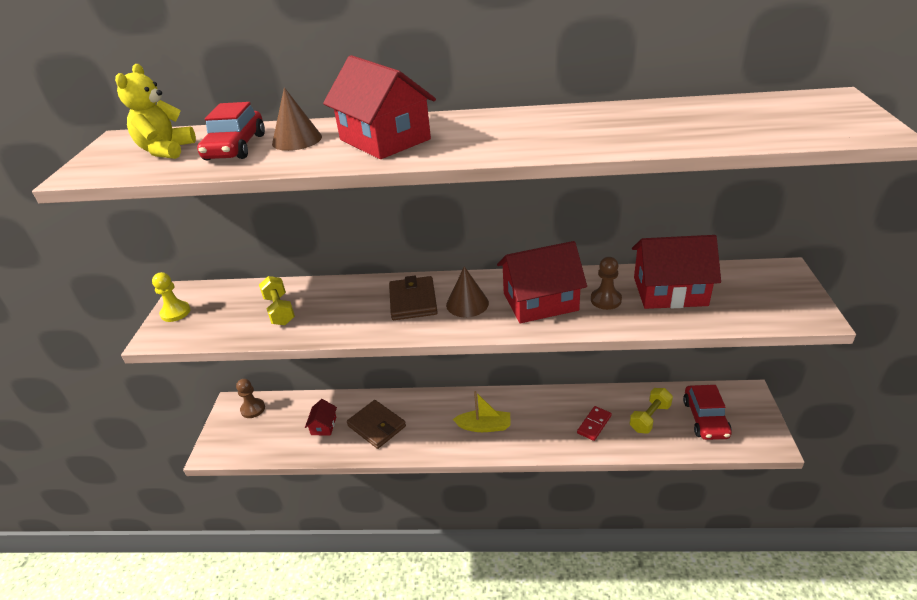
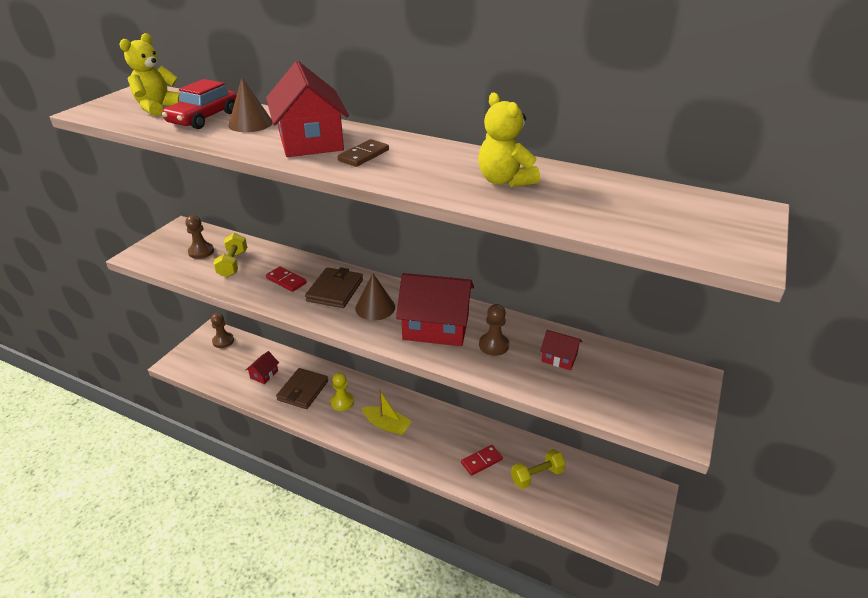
camera: 20 degrees right, 0 degrees up
(175, 312) = (163, 241): yellow pawn -> yellow pawn (342, 402)
(231, 309) = (201, 252): none -> brown pawn
(353, 308) = (286, 280): none -> red domino
(376, 426) = (303, 390): brown wallet -> brown wallet turned 45 degrees clockwise
(457, 138) = (363, 155): none -> brown domino
(616, 126) = (504, 181): none -> yellow teddy bear
(670, 291) = (559, 358): red house -> red house, size x0.48
(705, 418) = (590, 498): red car -> none

